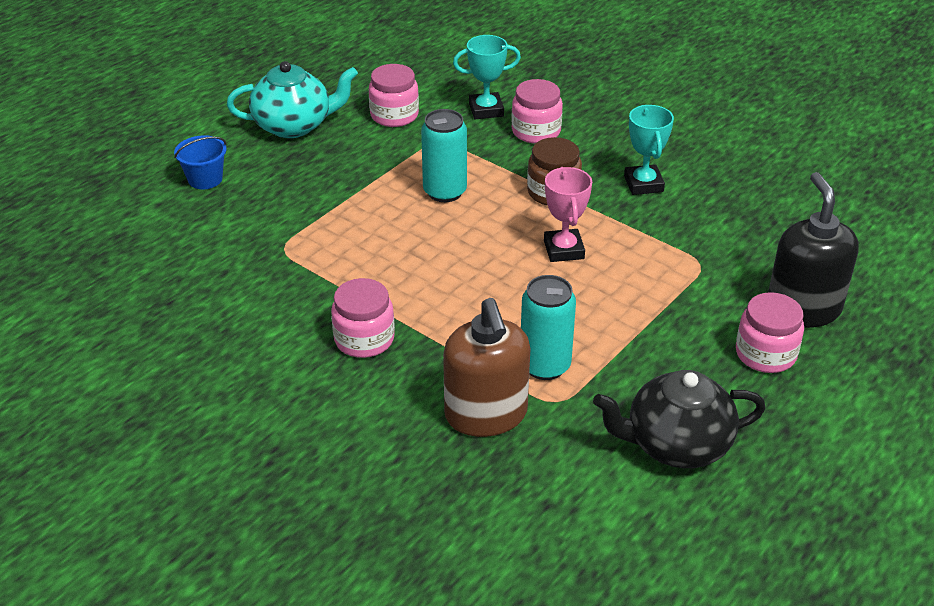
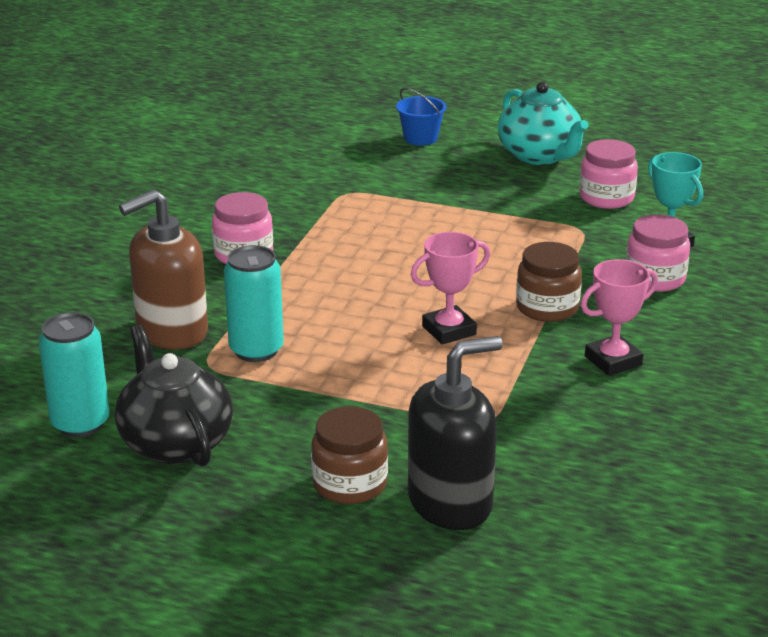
camera: 70 degrees right, 10 degrees down
(445, 192) = (496, 249): turquoise can -> turquoise can (80, 423)
(643, 184) = (613, 361): turquoise trophy -> pink trophy
(765, 354) = (350, 484): pink jar -> brown jar

